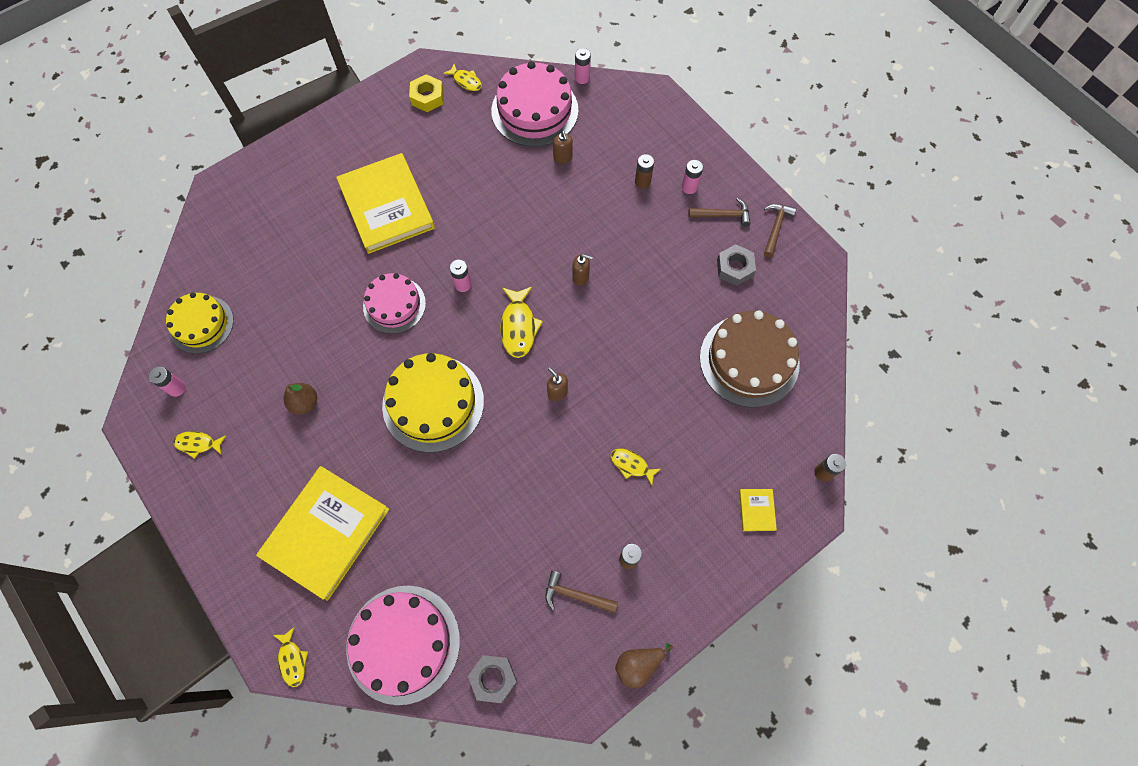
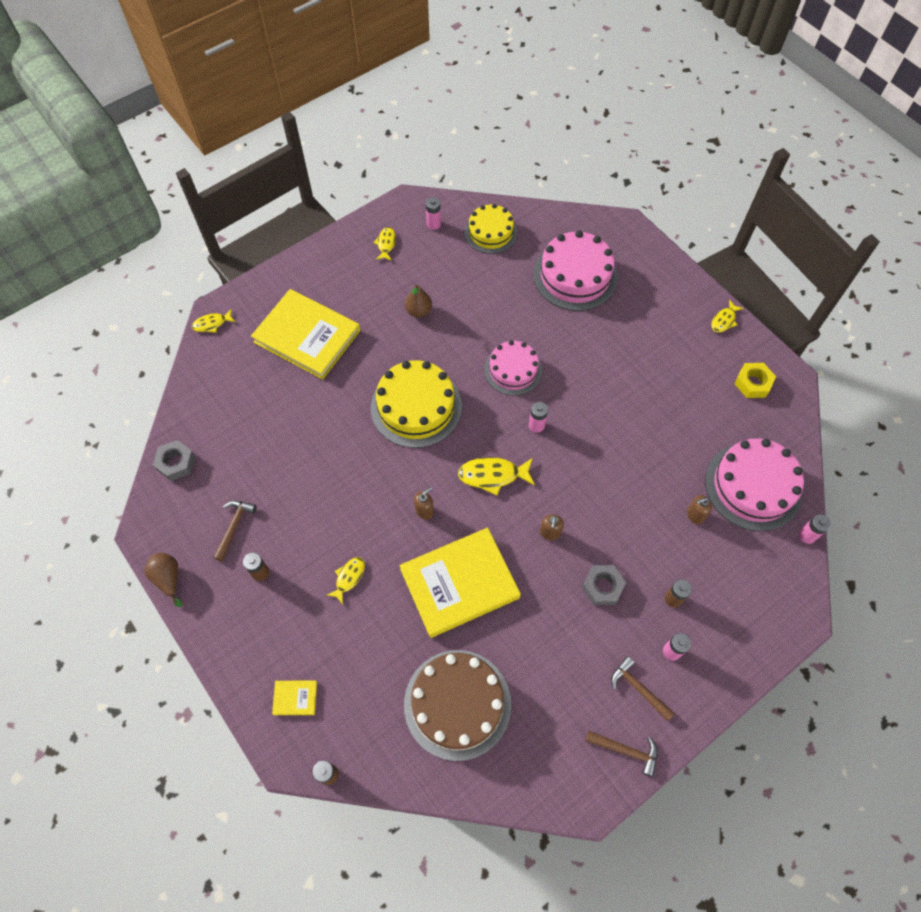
camera: 90 degrees right, 5 degrees down
(387, 206) = (618, 356): yellow book -> yellow book (459, 583)
(403, 643) = (213, 397): pink cake -> pink cake (575, 276)
(466, 81) = (780, 418): yellow fish -> yellow fish (724, 320)
(723, 215) = (638, 688): brown hammer -> brown hammer turned 135 degrees clockwise
(734, 268) = (569, 696): grey nut -> grey nut (602, 587)

